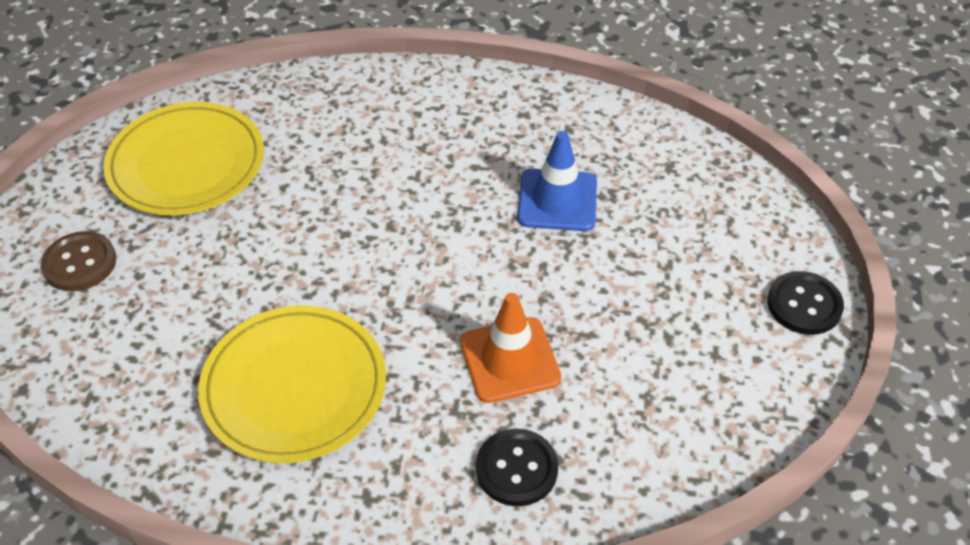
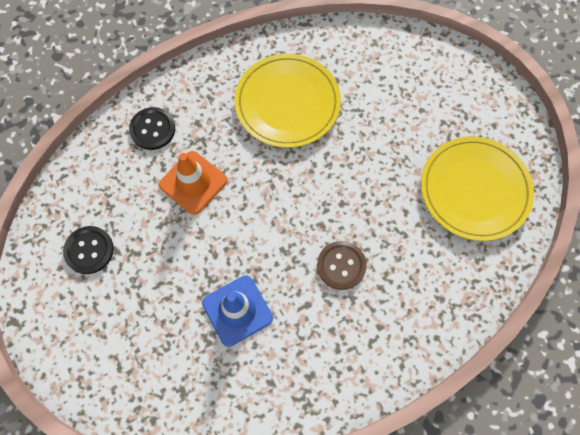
camera: 145 degrees right, 20 degrees up
(80, 263) = (457, 97): brown button -> brown button (341, 266)
(804, 305) = (45, 325): black button -> black button (89, 250)

